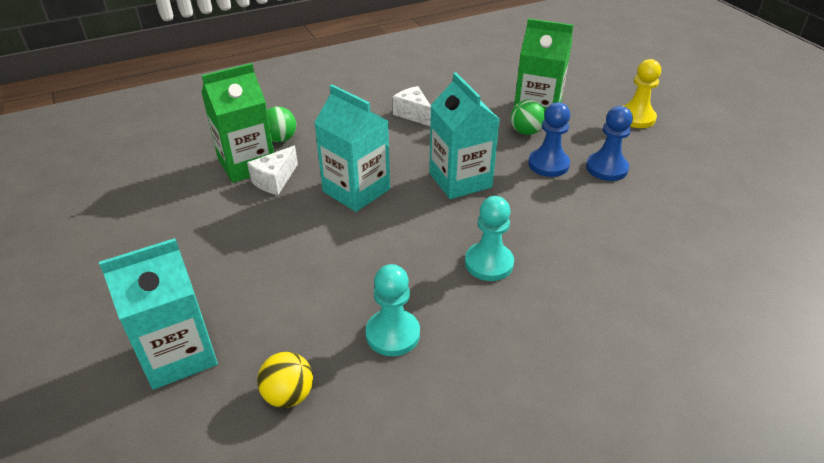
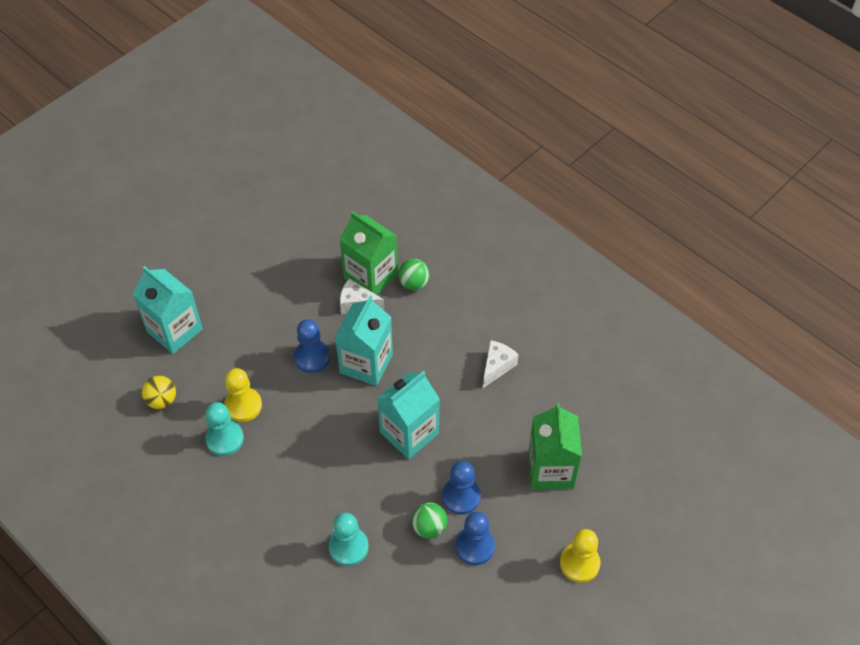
camera: 70 degrees right, 15 degrees up
(320, 229) = (312, 357): none -> blue pawn
(351, 304) = (243, 405): none -> yellow pawn
(489, 263) = (313, 479): turquoise pawn -> turquoise pawn (348, 547)
(526, 132) = (508, 467): green ball -> green ball (429, 527)

